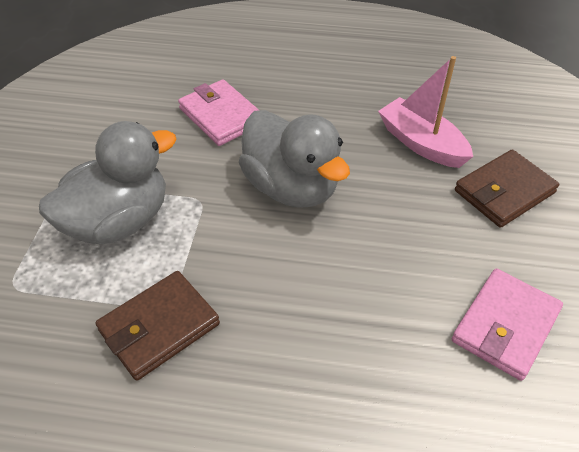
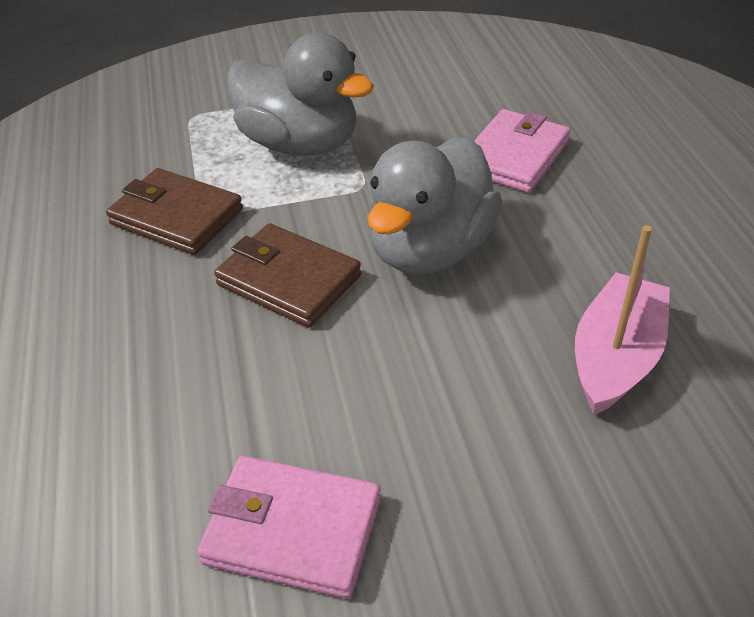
camera: 70 degrees right, 5 degrees down
(504, 192) = (577, 486): brown wallet -> brown wallet (289, 280)

